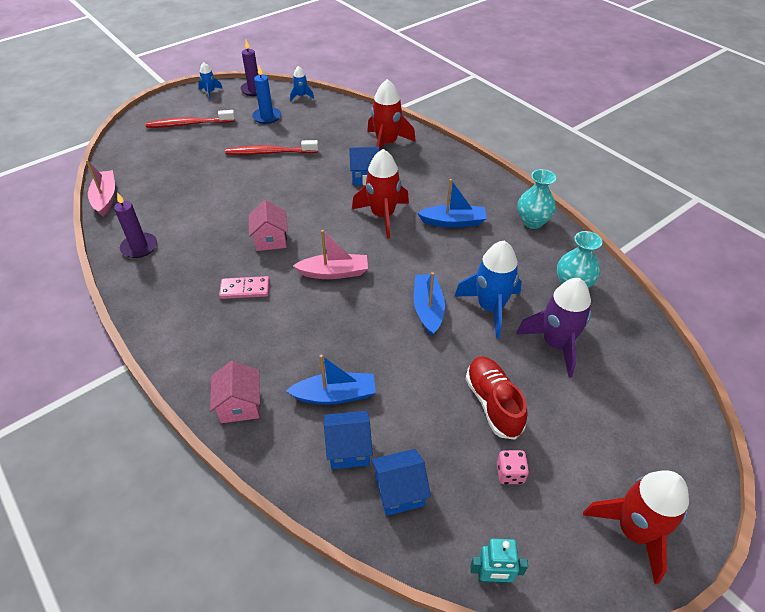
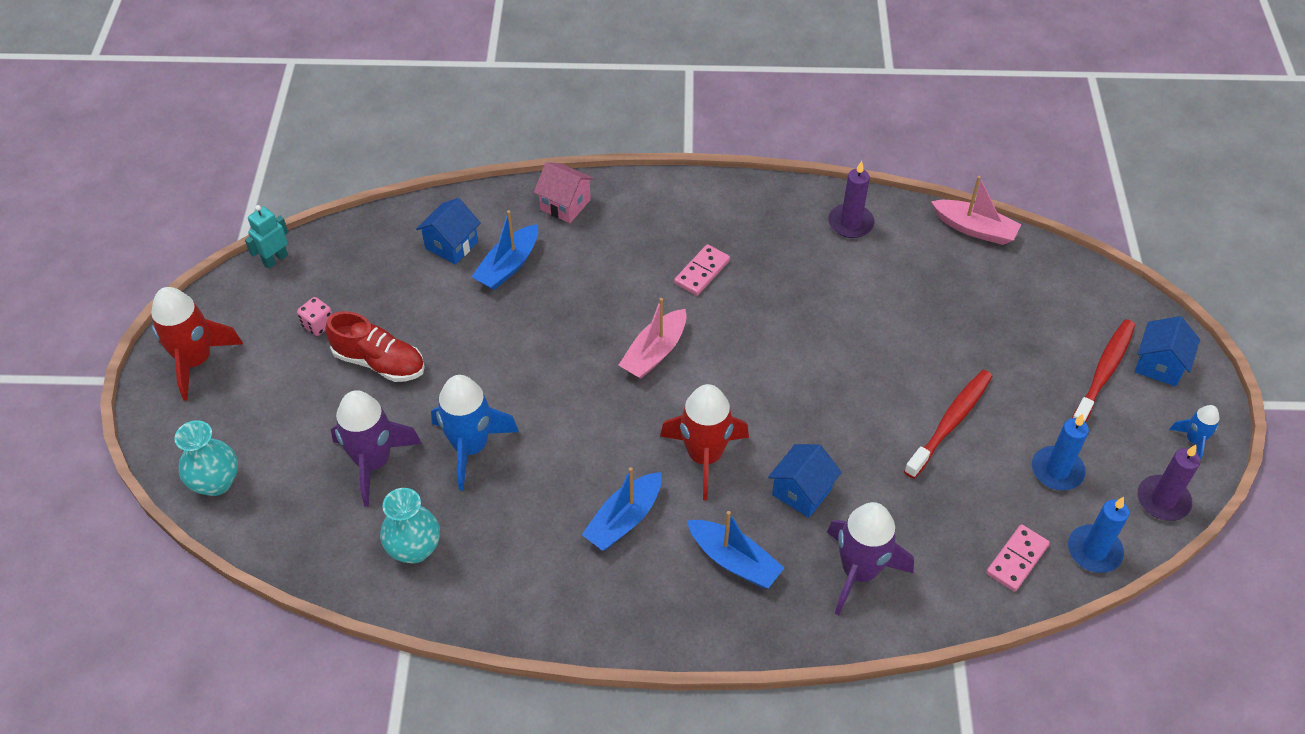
camera: 130 degrees right, 5 degrees up
(271, 240) = (761, 330): pink house -> none
(301, 96) = (1094, 551): blue rocket -> blue candle
(328, 111) = (1017, 559): none -> pink domino
(386, 144) = (859, 571): red rocket -> purple rocket
(399, 491) = (386, 252): blue house -> blue house (1159, 365)
(428, 309) = (525, 394): blue boat -> blue boat (734, 560)
(532, 222) = (540, 605): turquoise vase -> turquoise vase (216, 482)

